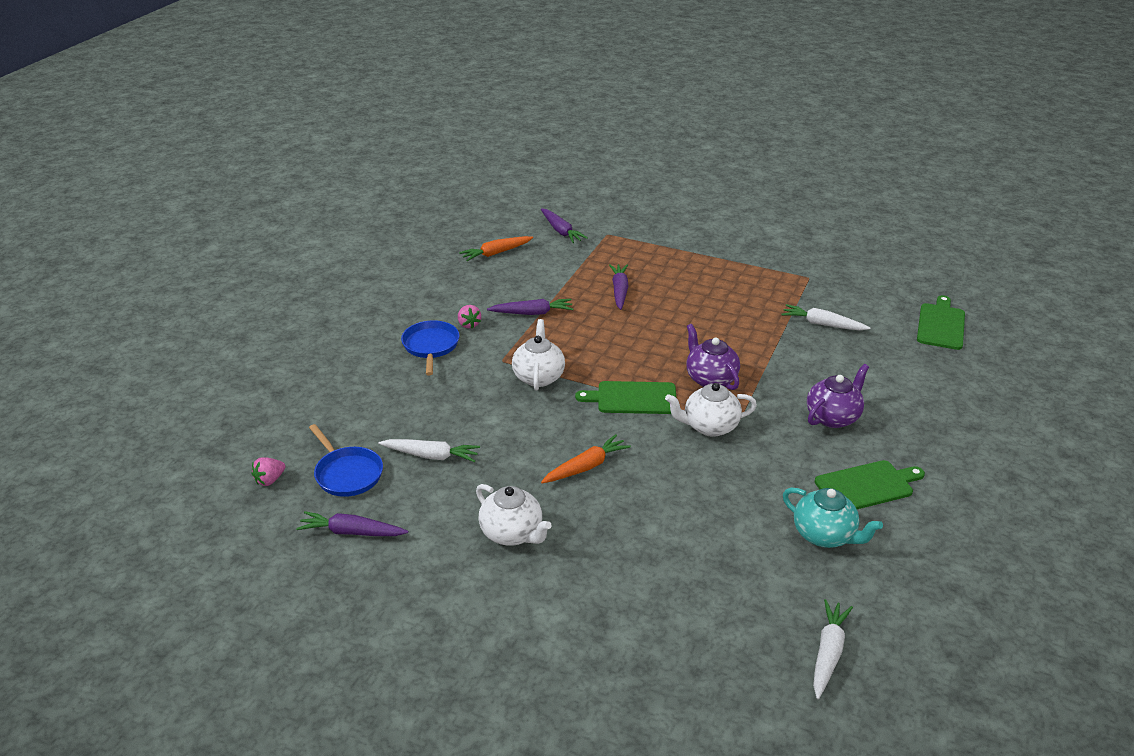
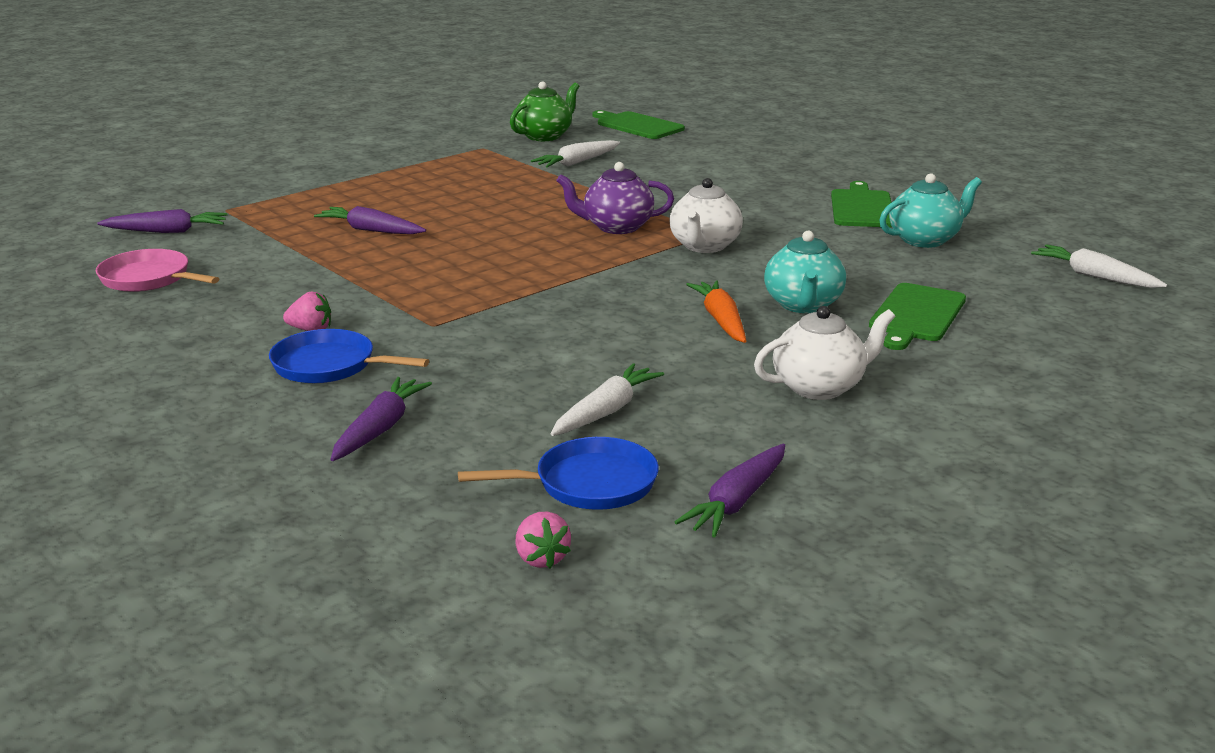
camera: 65 degrees left, 10 degrees down
(496, 253) = (149, 279): orange carrot -> pink pan
(532, 313) = (345, 286): purple carrot -> purple carrot (380, 429)
(538, 377) = (501, 310): white teapot -> none
(633, 398) = (609, 270): green cutting board -> green cutting board (916, 315)
(639, 497) = (803, 305): none -> turquoise teapot
(833, 417) = (741, 195): purple teapot -> none
(864, 293) = (545, 136): none -> green teapot

